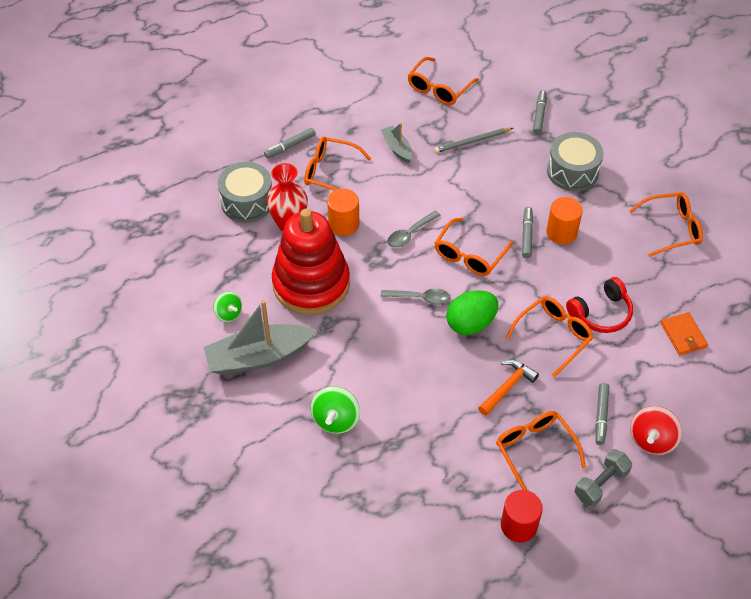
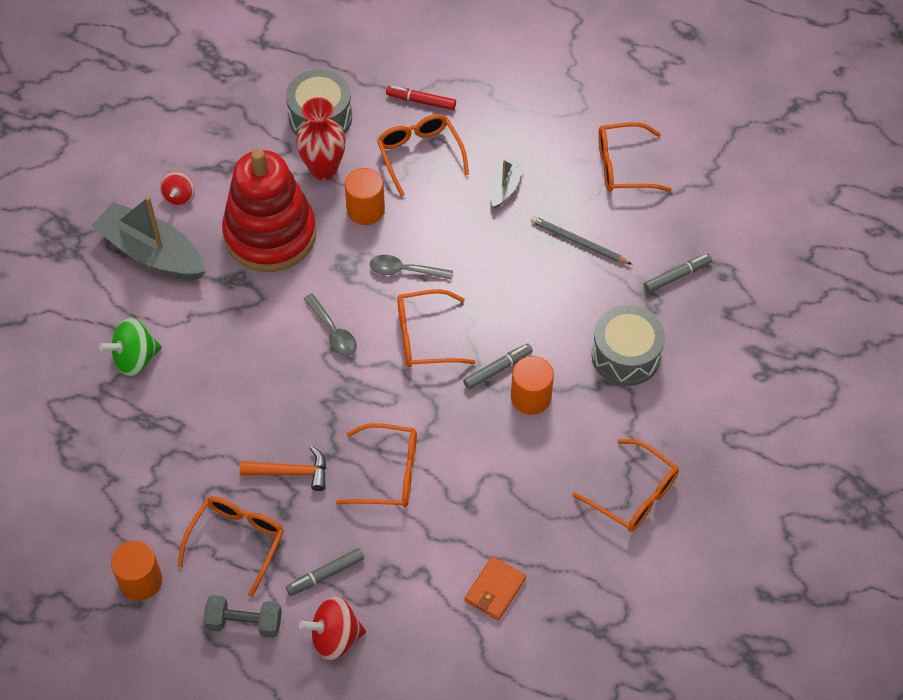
camera: 50 degrees right, 5 degrees up
(228, 314) = (179, 197): green spinning top -> red spinning top
(290, 146) = (421, 101): grey marker -> red marker
(470, 323) = (340, 393): green egg -> none
(519, 525) = (141, 581): red cylinder -> orange cylinder
(601, 313) = (456, 497): red headphones -> none

